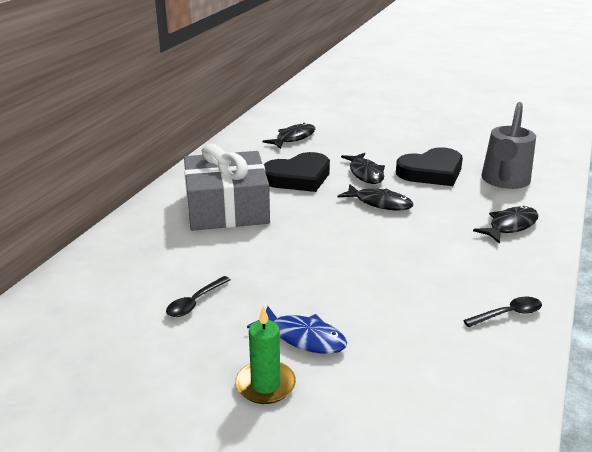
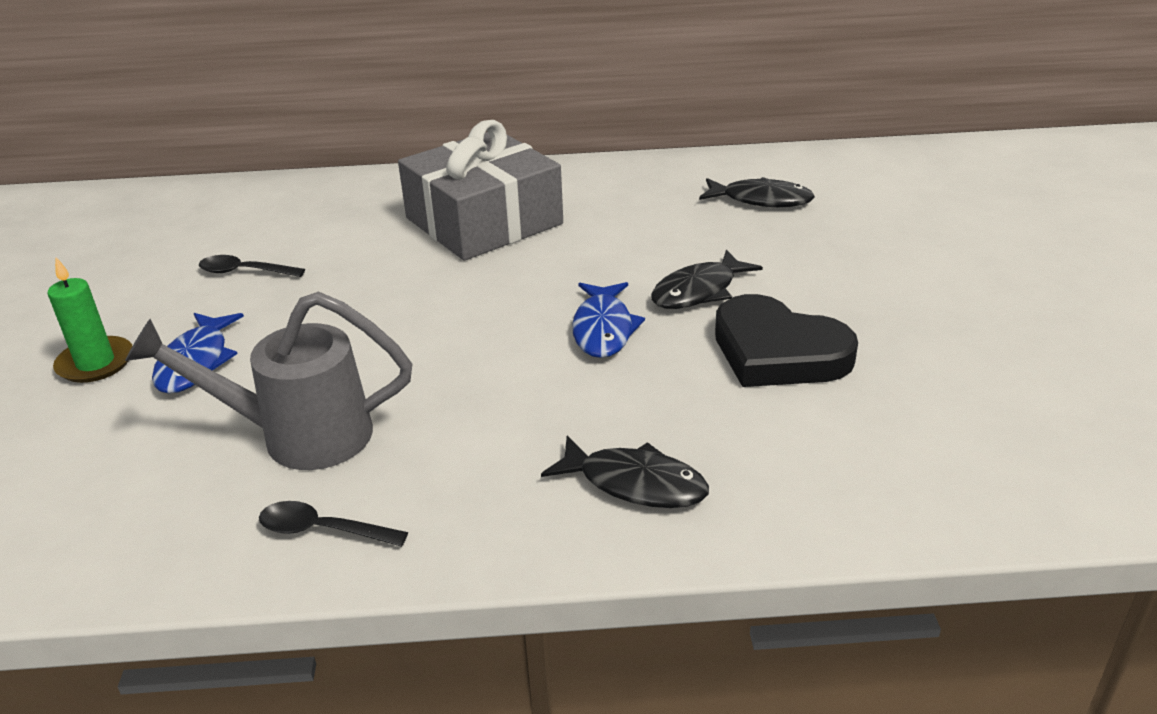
camera: 65 degrees right, 5 degrees up
(298, 177) = (625, 242): black heart -> none
(379, 203) = (603, 329): black fish -> blue fish
(504, 182) = (826, 444): grey watering can -> grey watering can (297, 436)
(508, 314) = (322, 530): black spoon -> black spoon turned 150 degrees clockwise

